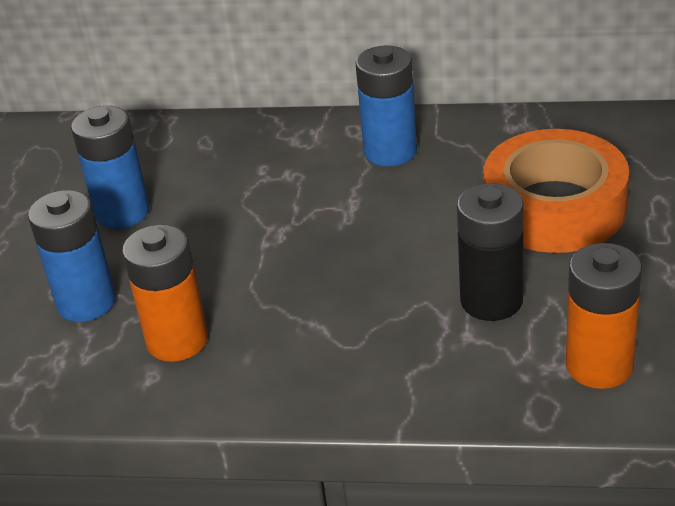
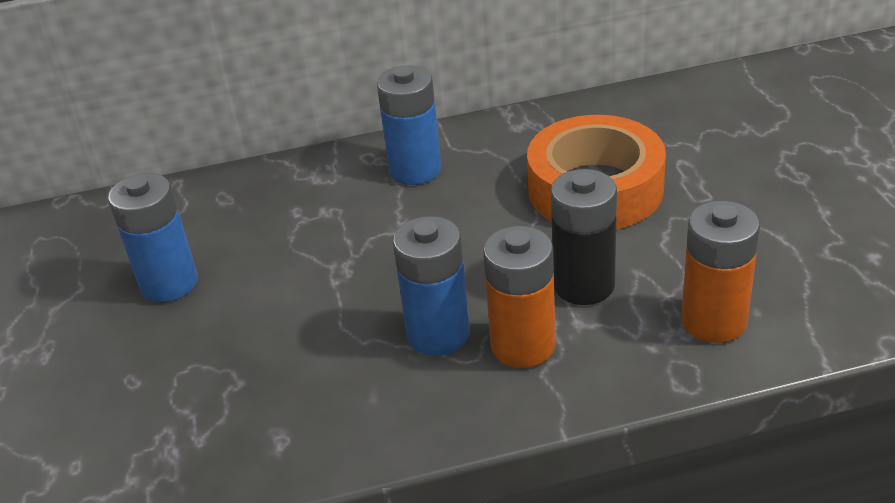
camera: 20 degrees left, 0 degrees up
(86, 302) = (173, 382): blue battery -> blue battery (438, 334)
(177, 340) = (291, 397): orange battery -> orange battery (523, 345)

